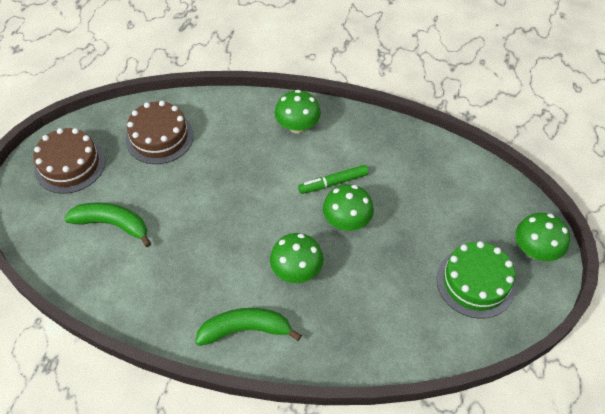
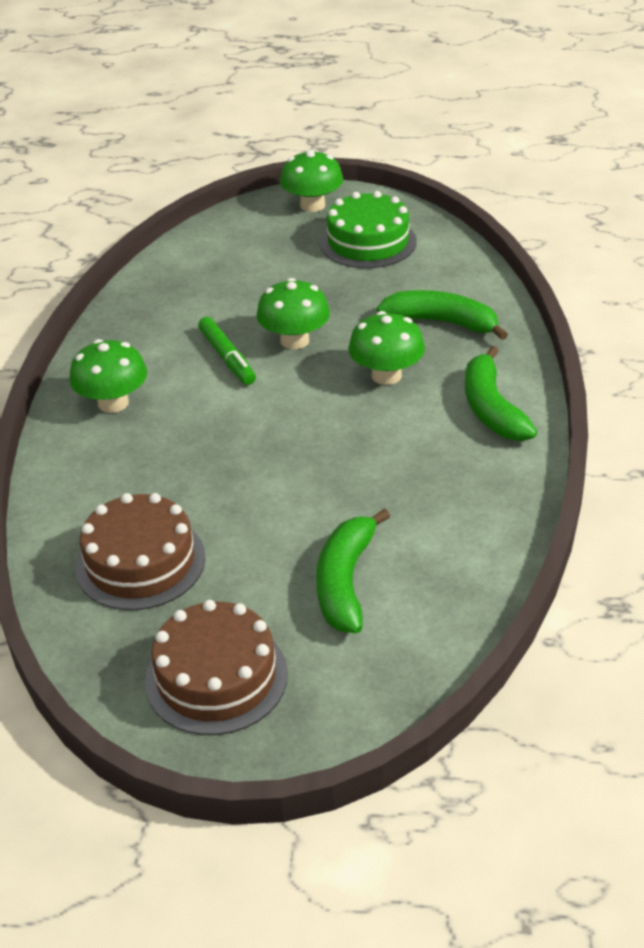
camera: 95 degrees left, 15 degrees down
(355, 316) = (442, 322): none -> green banana

